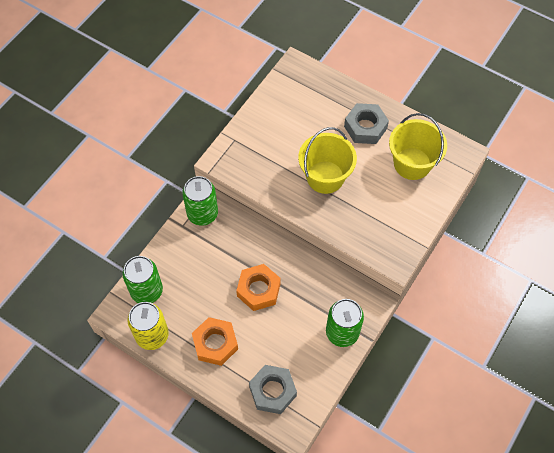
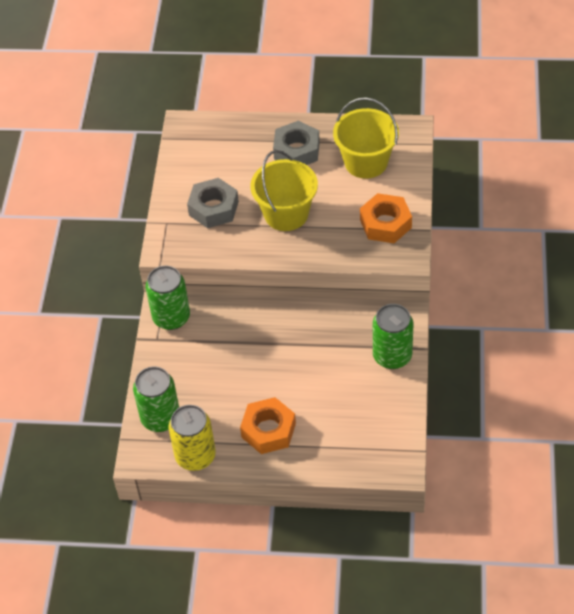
camera: 25 degrees left, 10 degrees down
(258, 290) = (280, 359): orange nut -> orange nut (385, 224)
(272, 391) = (357, 443): grey nut -> grey nut (213, 208)

